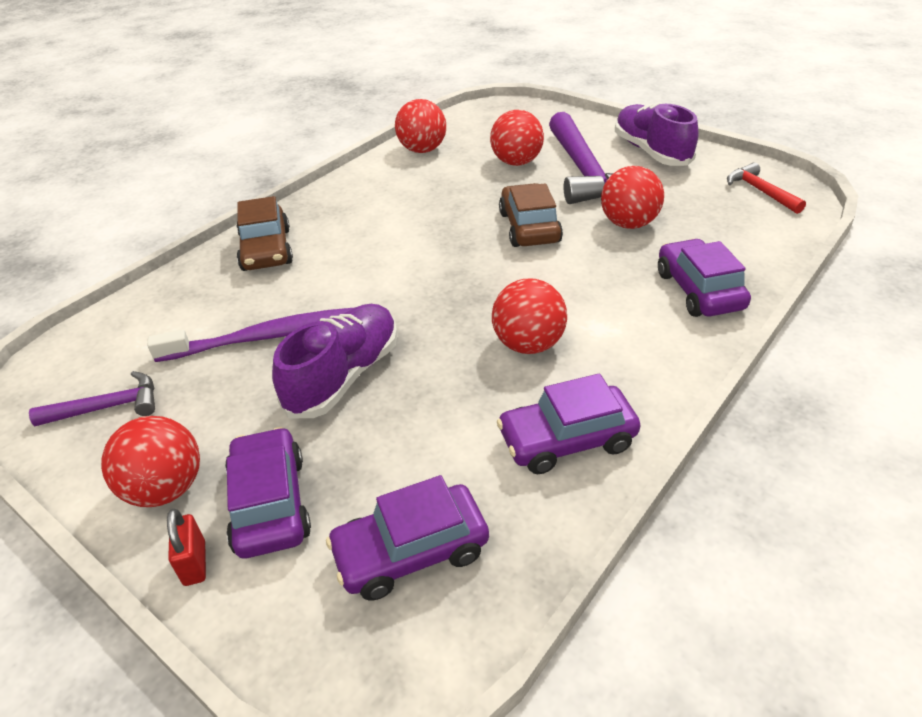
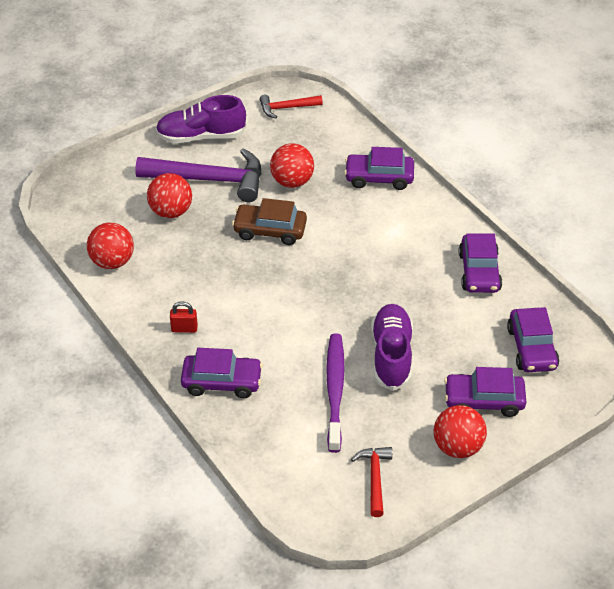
camera: 75 degrees left, 5 degrees up
(108, 407) = (375, 478): purple hammer -> red hammer
(195, 563) = (514, 435): red padlock -> red padlock (184, 329)
(266, 250) = (222, 382): brown car -> purple car
(344, 376) = (391, 355): purple shoe -> purple shoe turned 45 degrees clockwise
(528, 344) = (397, 266): red ball -> none

